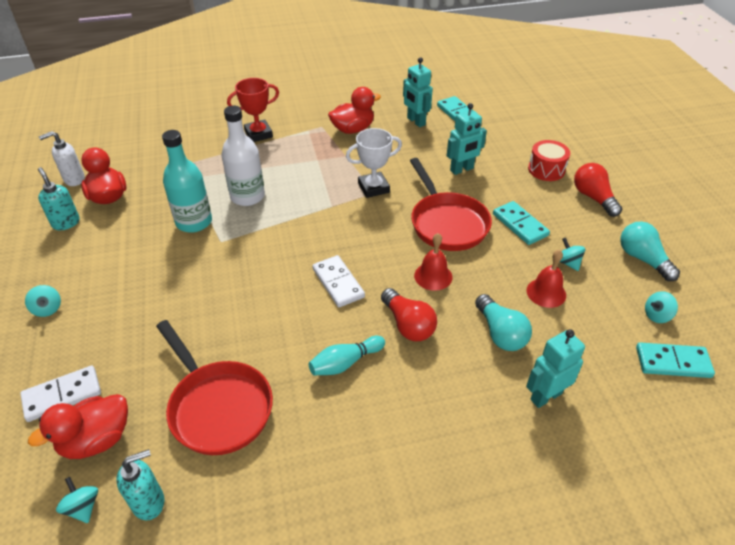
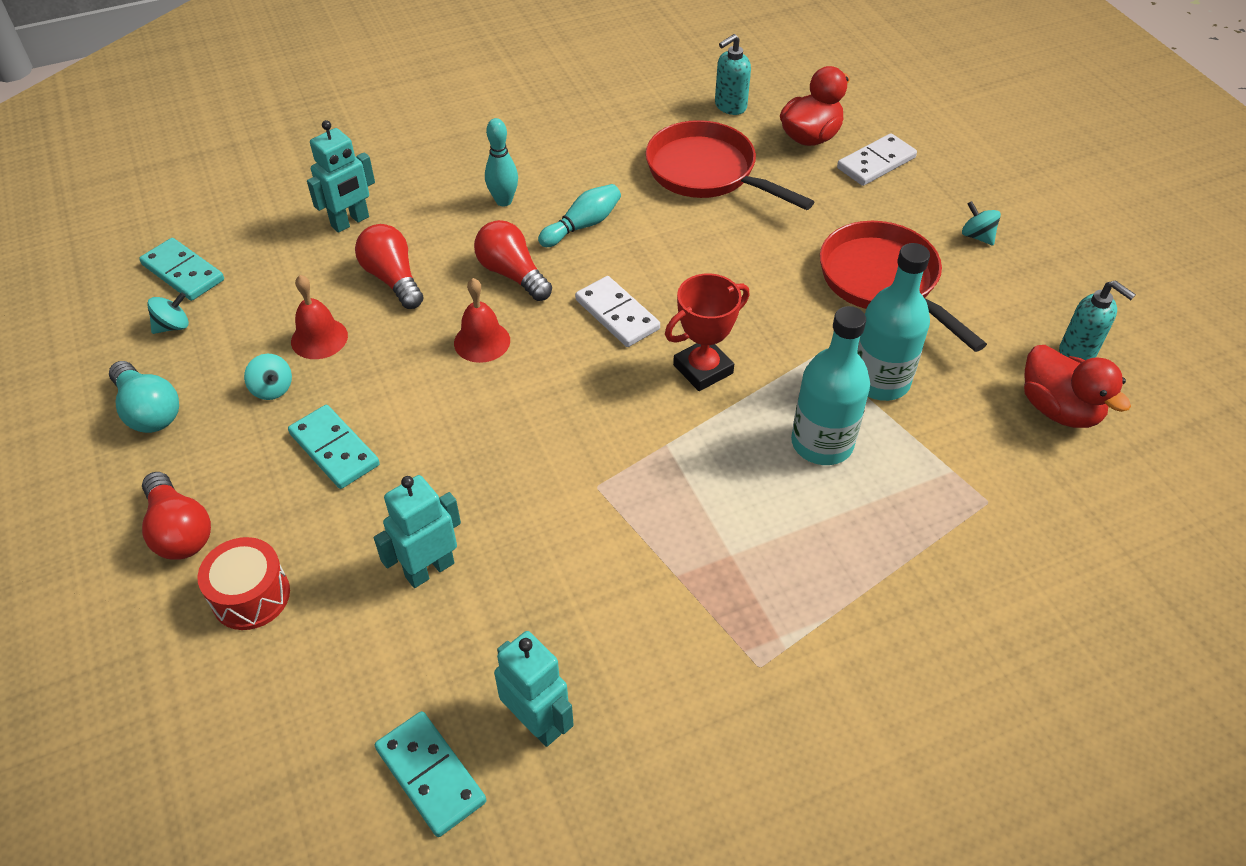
camera: 170 degrees right, 5 degrees up
(74, 179) = (1153, 436): white soap dispenser -> none
(83, 507) = (785, 98): turquoise spinning top -> none
(247, 196) = (822, 443): white bottle -> turquoise bottle
(258, 134) = (889, 615): red trophy -> red trophy (703, 369)
(353, 129) = (683, 666): red duck -> none
(373, 188) = (600, 495): white trophy -> none
(409, 400) = (504, 201): none -> turquoise bowling pin
(447, 223) = (461, 435): red pan -> red pan (883, 282)
(500, 333) = (393, 279): turquoise light bulb -> red light bulb
(673, 362) = (183, 272): turquoise domino -> turquoise domino turned 45 degrees clockwise

